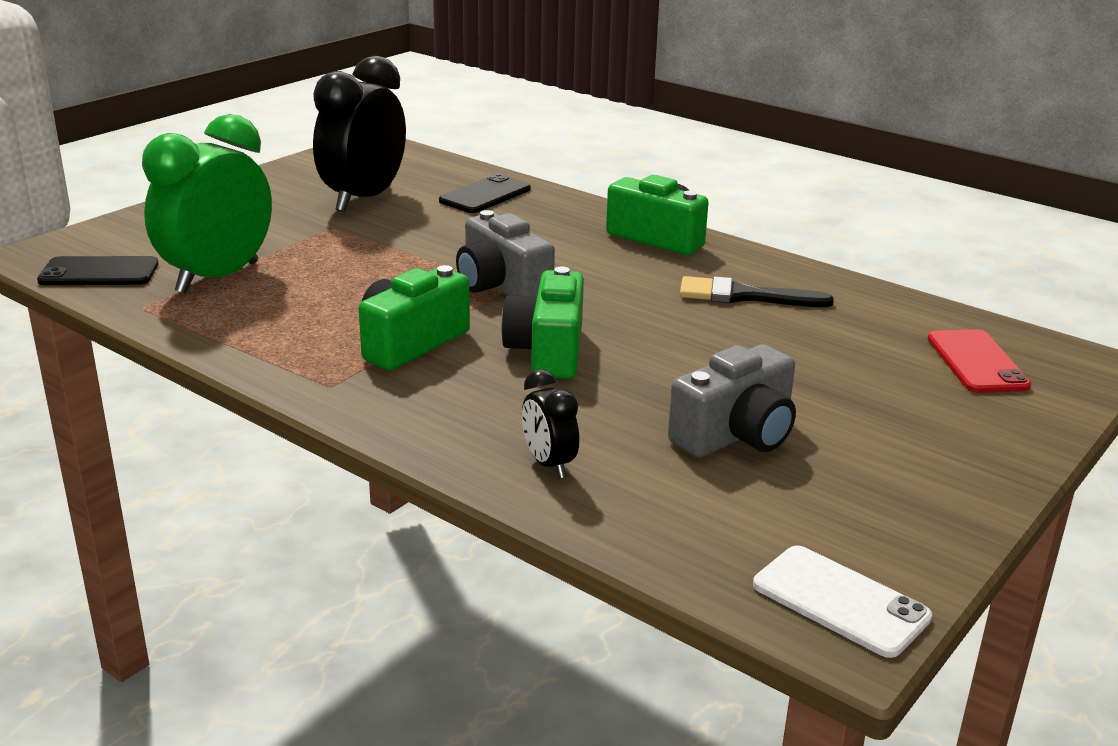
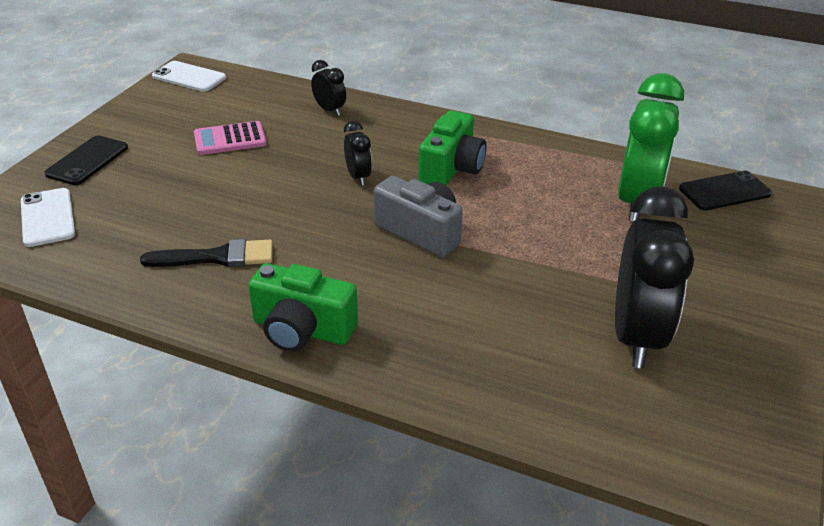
camera: 165 degrees right, 10 degrees up
(485, 195) = (518, 376): black phone -> black phone (87, 161)
(548, 351) = (358, 177): green camera -> black clock
(736, 435) = (230, 139): grey camera -> pink calculator
(977, 362) = (47, 217): red phone -> white phone

